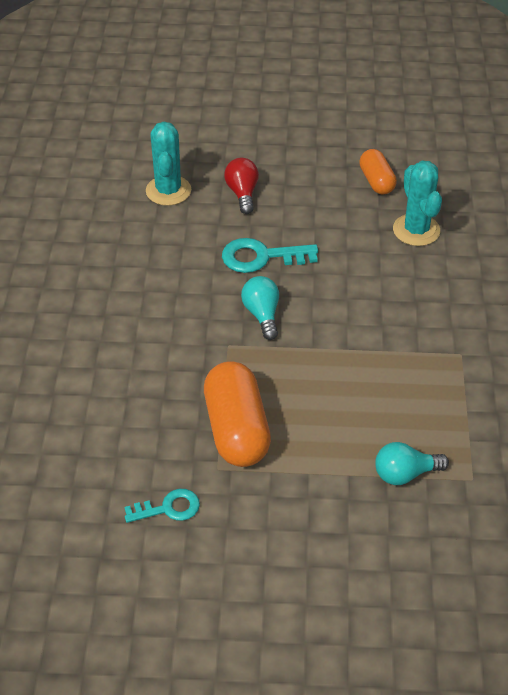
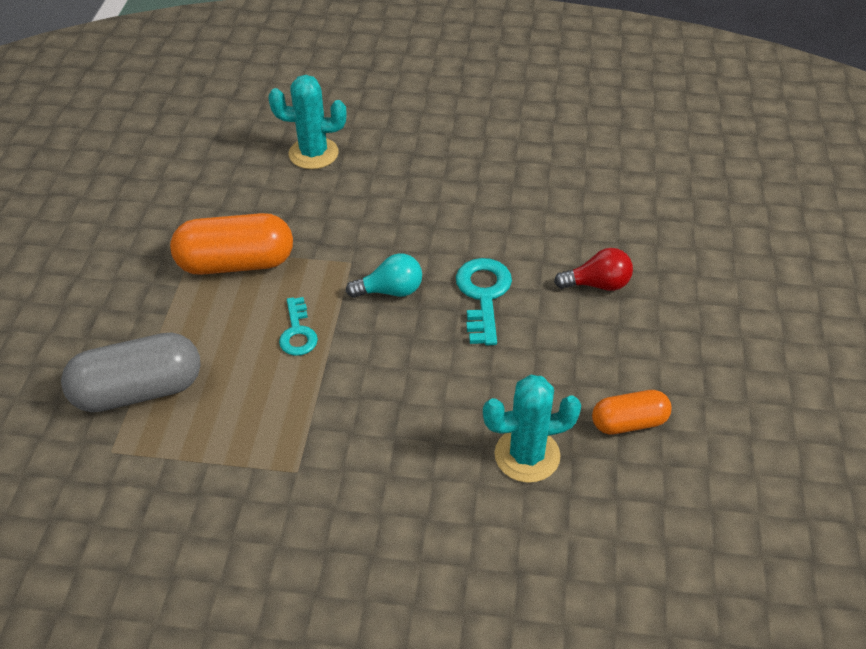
camera: 95 degrees right, 0 degrees up
(168, 191) = (599, 221): turquoise cactus -> turquoise cactus (313, 153)
(168, 508) = (160, 215): turquoise key -> turquoise key (298, 332)
(405, 474) = (139, 391): turquoise light bulb -> grey capsule

